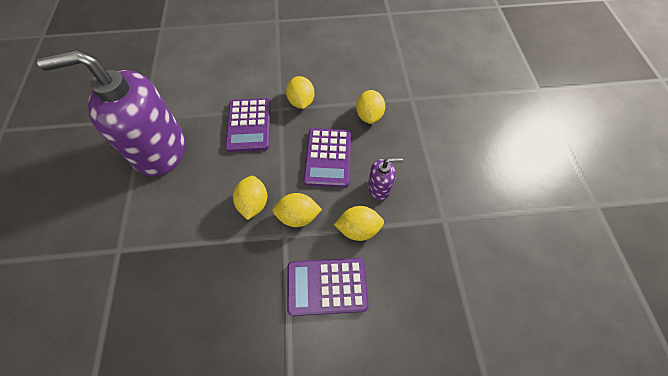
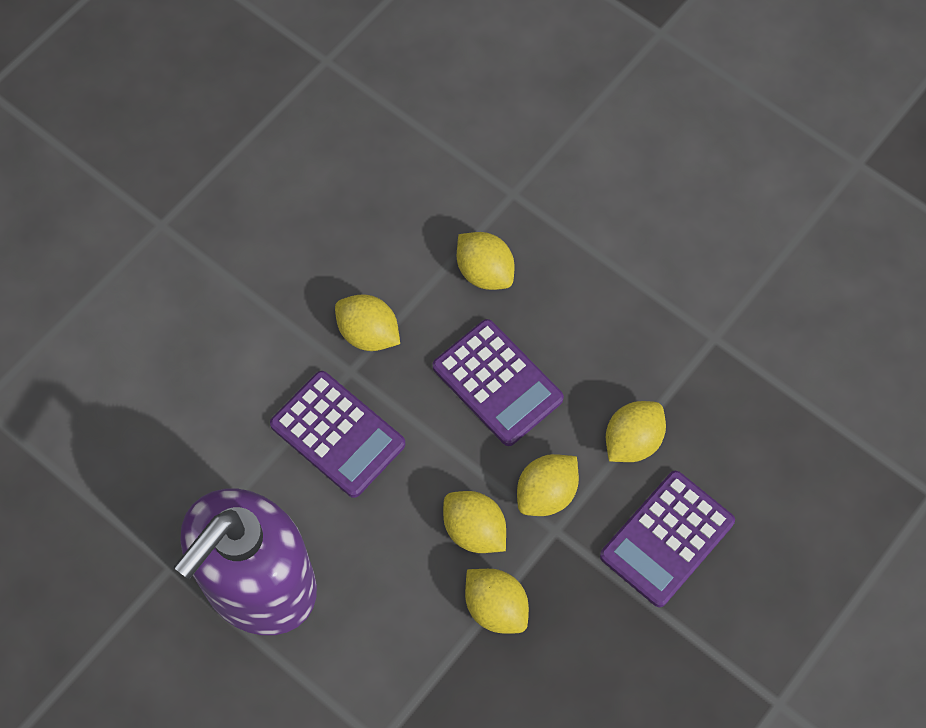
camera: 45 degrees left, 5 degrees up
(224, 242) = (496, 607): none -> yellow lemon
(379, 188) = (603, 365): purple soap dispenser -> none

